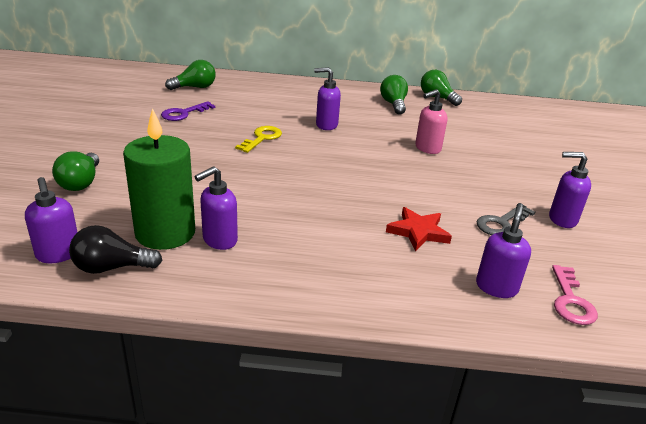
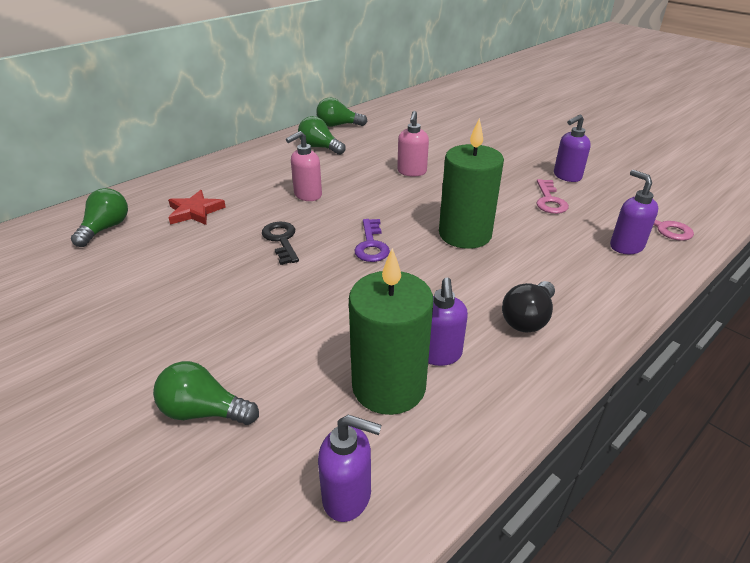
camera: 45 degrees left, 5 degrees up
(81, 182) = (204, 411): green light bulb -> green light bulb turned 150 degrees clockwise
(112, 267) = (417, 457): black light bulb -> black light bulb (528, 318)
(184, 113) = (154, 263): purple key -> purple key (371, 245)
(262, 138) = (281, 240): yellow key -> black key
(326, 125) = (307, 195): purple soap dispenser -> pink soap dispenser
(379, 201) = (465, 234): none -> green candle
(418, 232) = (527, 240): red star -> red star (195, 211)
(501, 223) = (549, 200): grey key -> pink key

